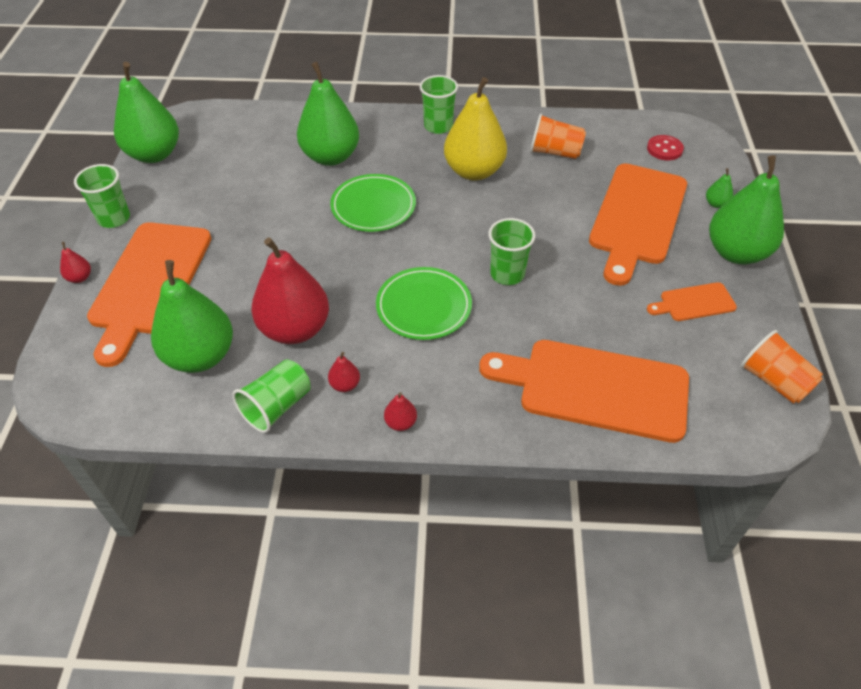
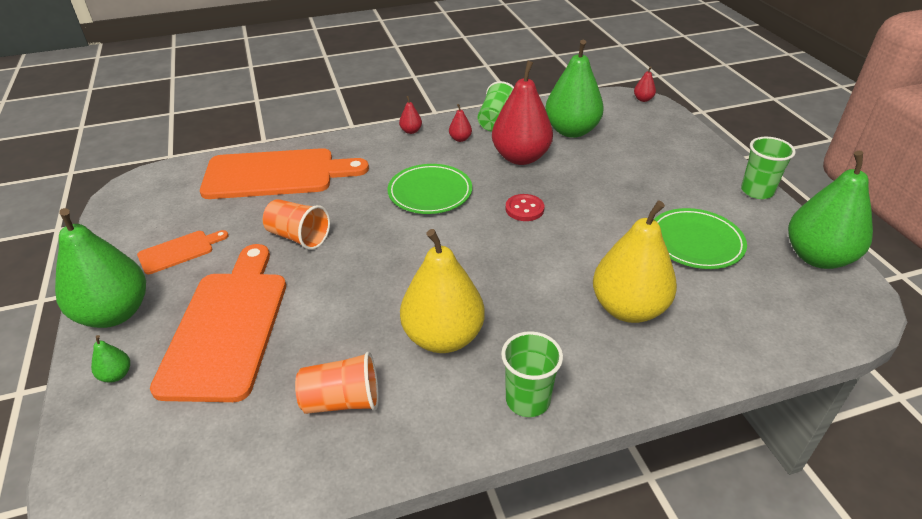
camera: 160 degrees right, 10 degrees down
(80, 278) = (715, 149): red pear -> red pear (643, 99)
(149, 283) = (660, 157): orange cutting board -> none
(331, 157) = (628, 308): green pear -> yellow pear
(373, 206) = (532, 263): green plate -> green plate (695, 242)
(507, 274) = (365, 233): green cup -> none
(664, 149) = (169, 459): red button -> red button (524, 209)
(774, 381) = (126, 209): orange cup -> orange cup (298, 237)

